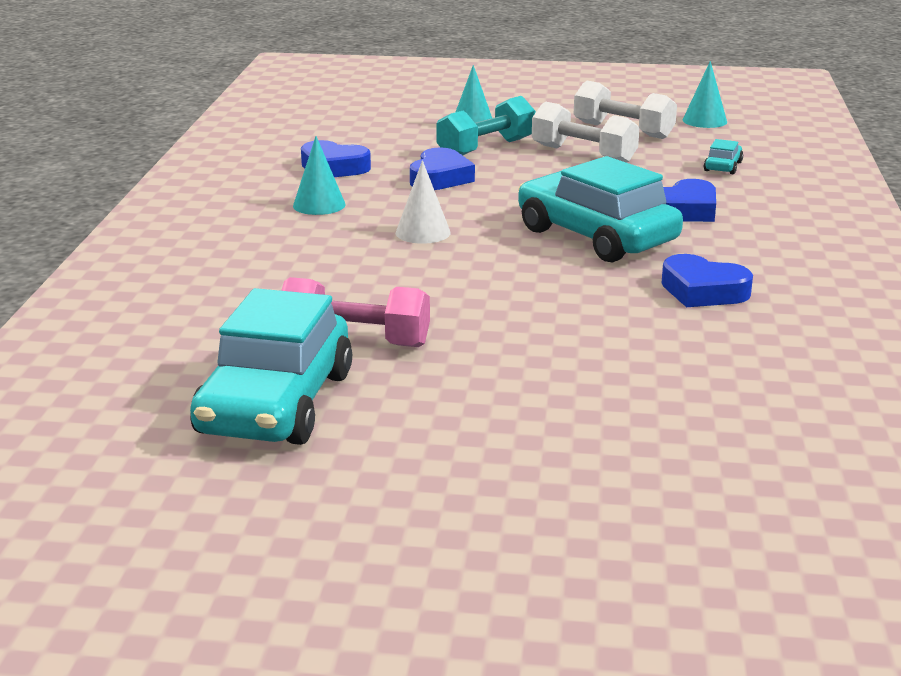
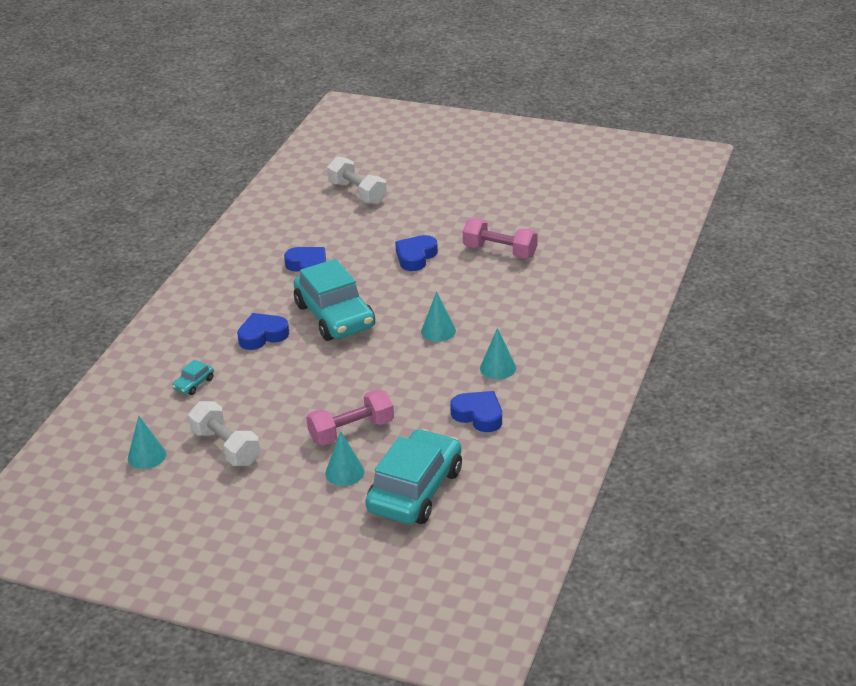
camera: 165 degrees left, 10 degrees up
(276, 403) = (542, 221): turquoise car -> turquoise car (415, 490)
(423, 232) = (438, 331): white cone -> turquoise cone
(440, 178) = (404, 392): blue heart -> blue heart (416, 257)
(486, 148) = (351, 431): turquoise dumbbell -> pink dumbbell
(583, 154) = (282, 413): white dumbbell -> white dumbbell (357, 193)

